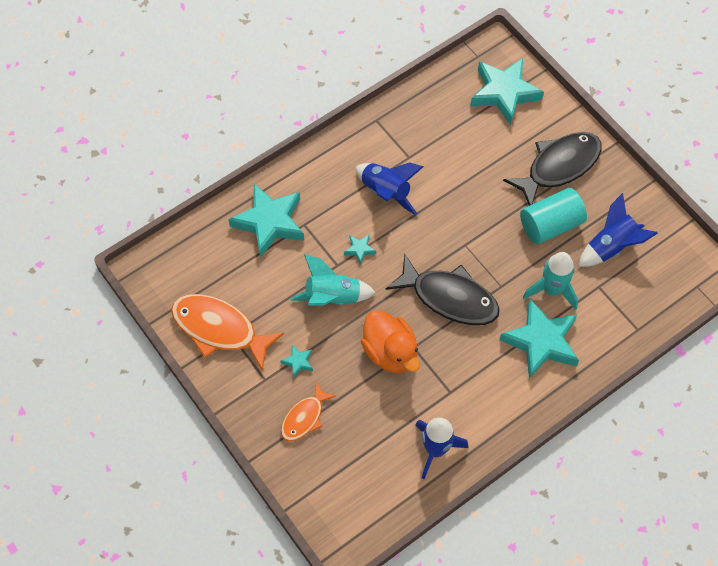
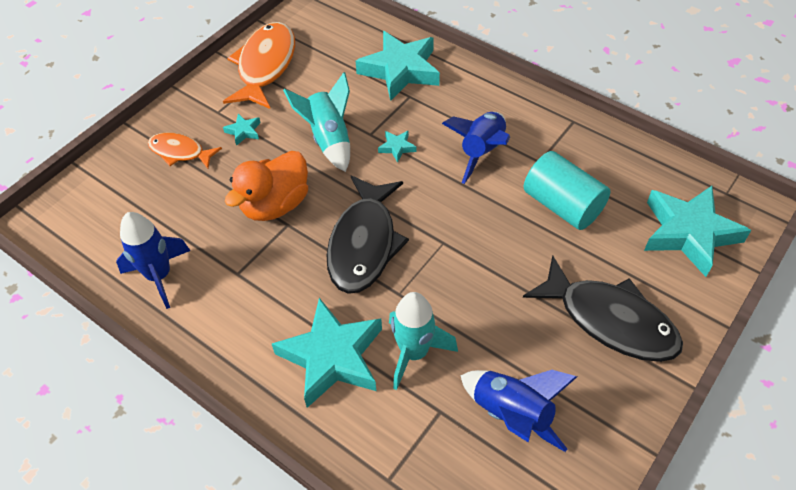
camera: 75 degrees right, 10 degrees down
(550, 225) = (513, 329): turquoise cylinder -> turquoise cylinder (562, 205)

